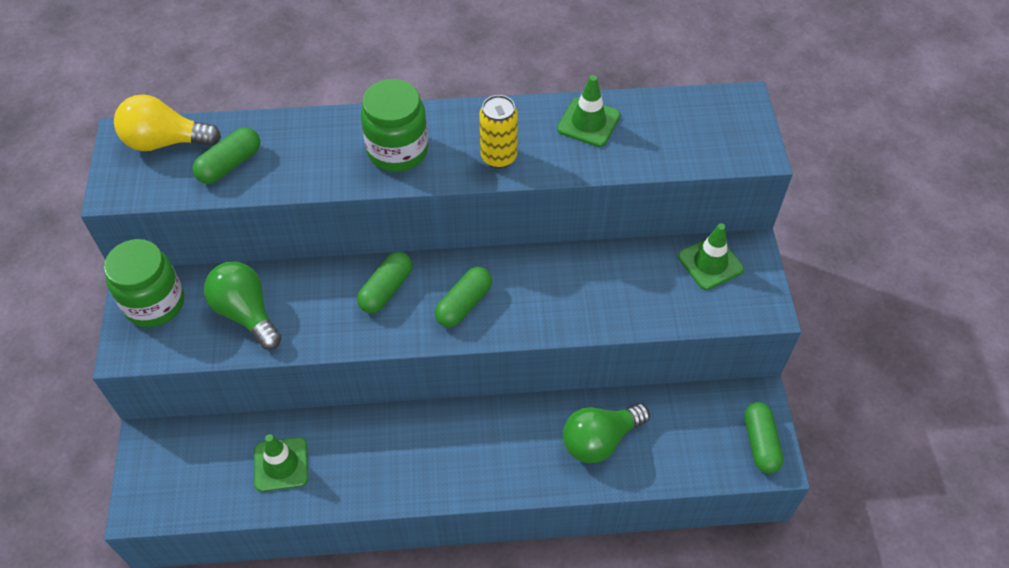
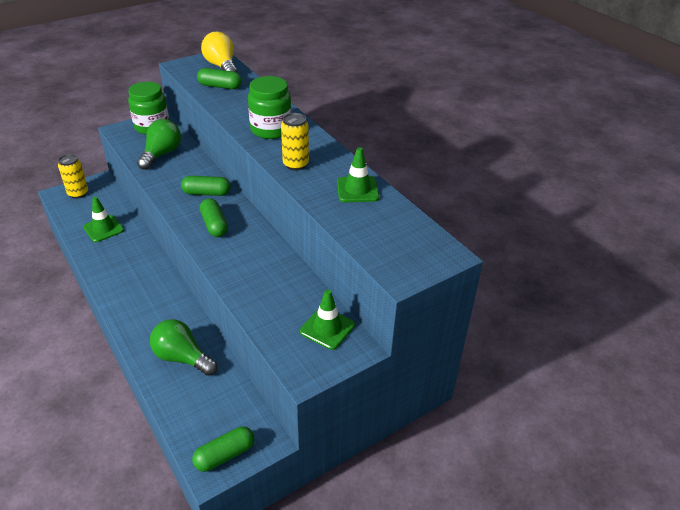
camera: 60 degrees right, 15 degrees down
(159, 479) = (78, 193): none -> yellow can
(464, 304) = (214, 225): green capsule -> green capsule turned 60 degrees clockwise

